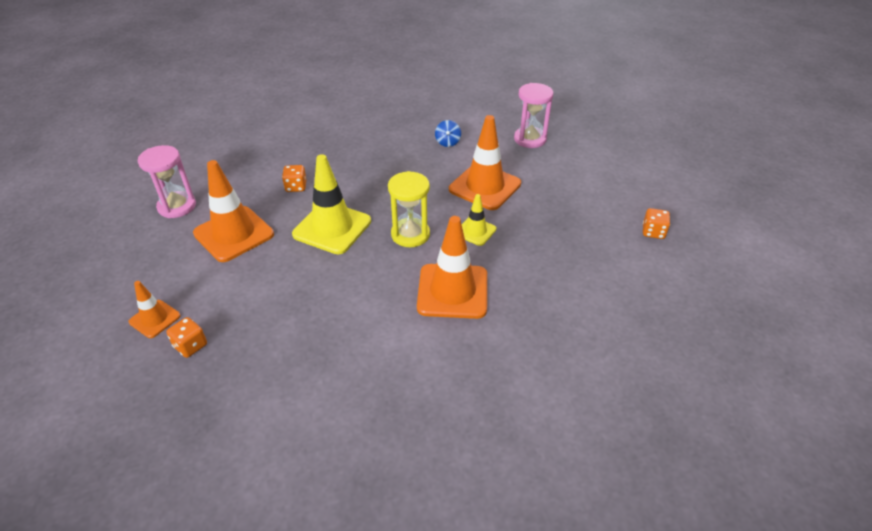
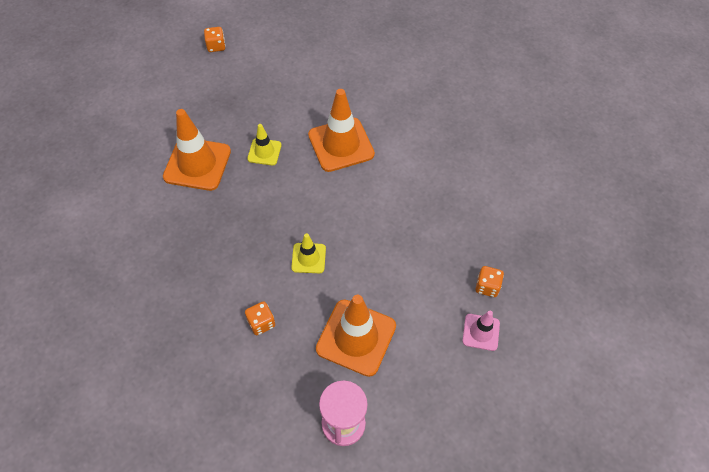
camera: 115 degrees left, 15 degrees up
(155, 319) = (481, 332): orange traffic cone -> pink traffic cone
(332, 228) = (308, 258): yellow traffic cone -> yellow traffic cone, size x0.53
(410, 234) = (289, 195): yellow hourglass -> none
(447, 142) = (129, 218): blue spinning top -> none
(530, 139) = (101, 151): pink hourglass -> none

